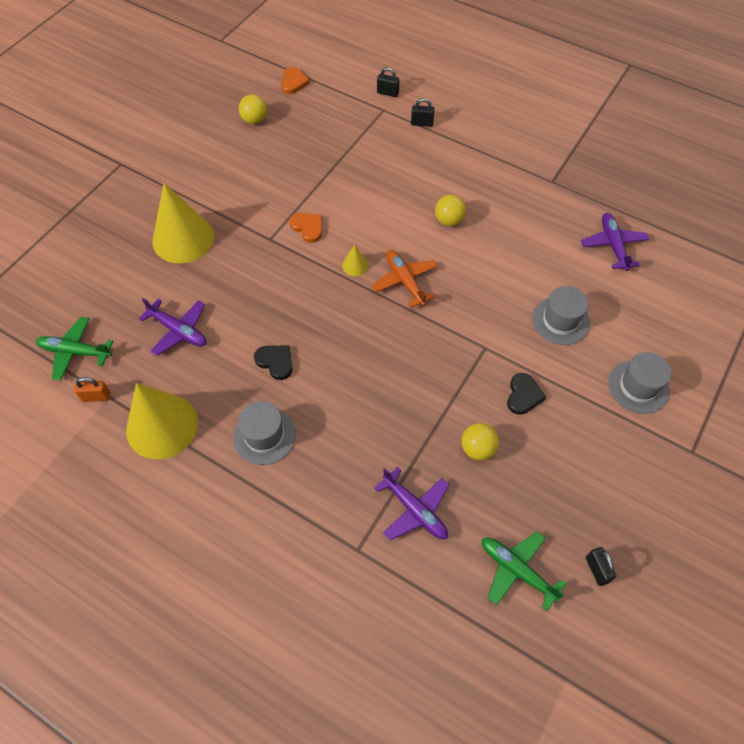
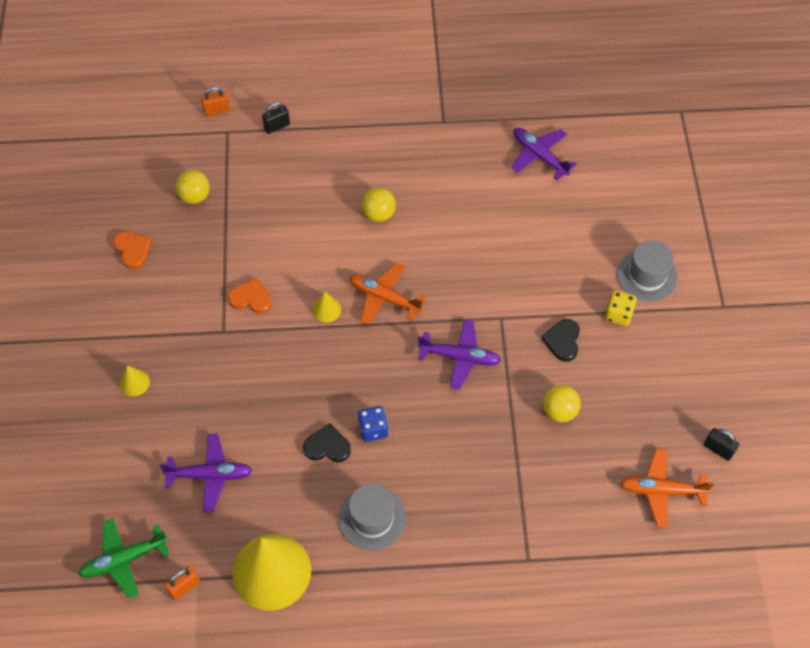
camera: 35 degrees left, 0 degrees up
(183, 238) = (134, 382): yellow cone -> yellow cone, size x0.41
(254, 120) = (101, 215): yellow ball -> yellow ball (195, 196)
(293, 82) = (108, 150): orange heart -> orange heart (133, 250)
(319, 371) = (373, 429): none -> blue dice
(387, 93) = (217, 111): black padlock -> orange padlock
(415, 510) = (548, 496): purple plane -> purple plane (460, 357)
(517, 570) = (661, 490): green plane -> orange plane
(523, 395) = (562, 341): black heart -> black heart turned 150 degrees counterclockwise
(560, 320) = (545, 254): grey hat -> none
(589, 403) = (618, 314): none -> yellow dice

